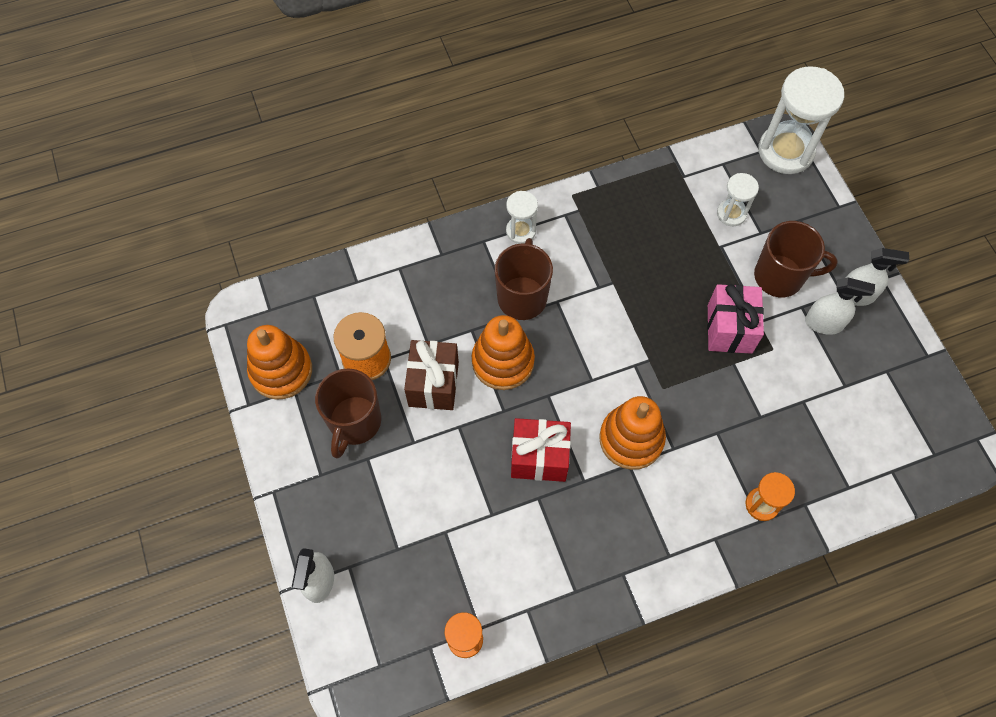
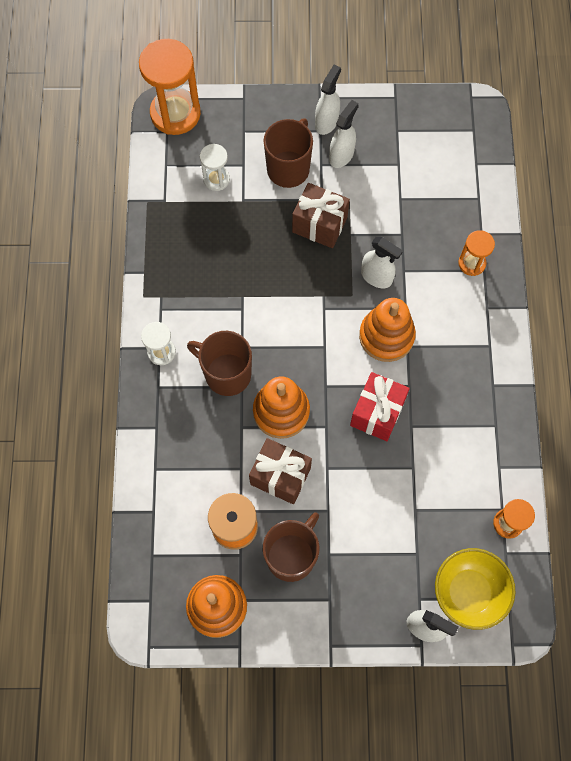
camera: 70 degrees left, 5 degrees up
(354, 422) = (291, 555): brown mug -> brown mug turned 90 degrees counterclockwise
(373, 618) = (468, 592): none -> yellow bowl
(696, 406) = (376, 277): none -> white spray bottle
(729, 329) = (319, 224): pink gift -> brown gift
(785, 151) = (175, 113): white hourglass -> orange hourglass

